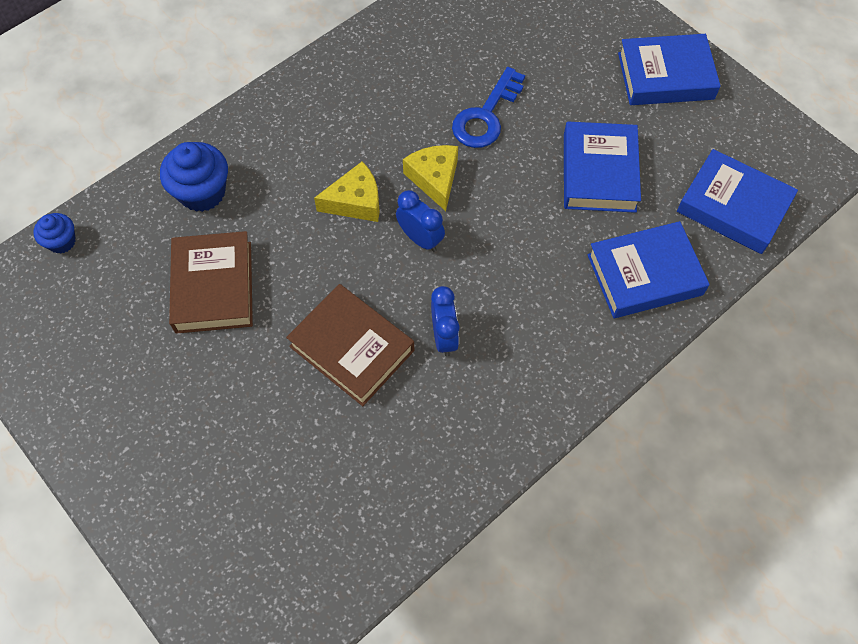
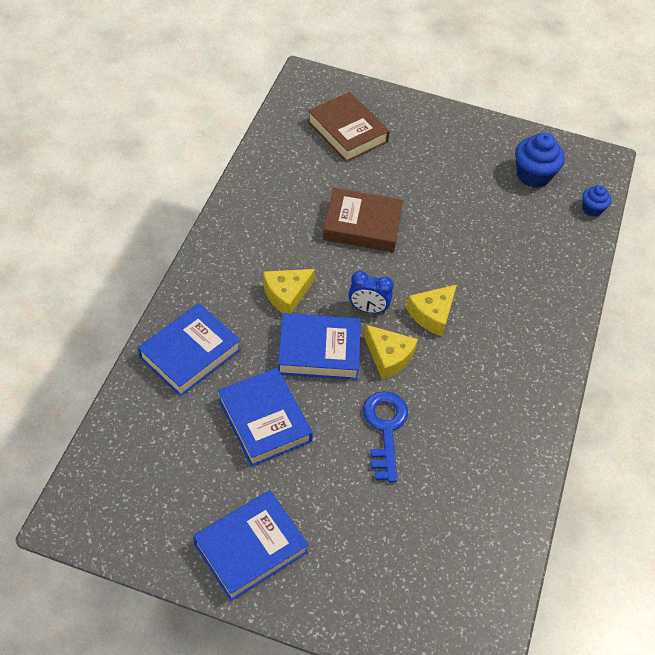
camera: 145 degrees right, 10 degrees down
(202, 192) = (539, 275): blue cupcake -> blue cupcake (533, 175)
(213, 287) = (476, 223): brown book -> brown book (347, 132)
(444, 337) = (308, 255): blue clock -> none
(501, 297) = (286, 295): none -> yellow cheese
(733, 207) = (139, 441): blue book -> blue book (319, 351)

